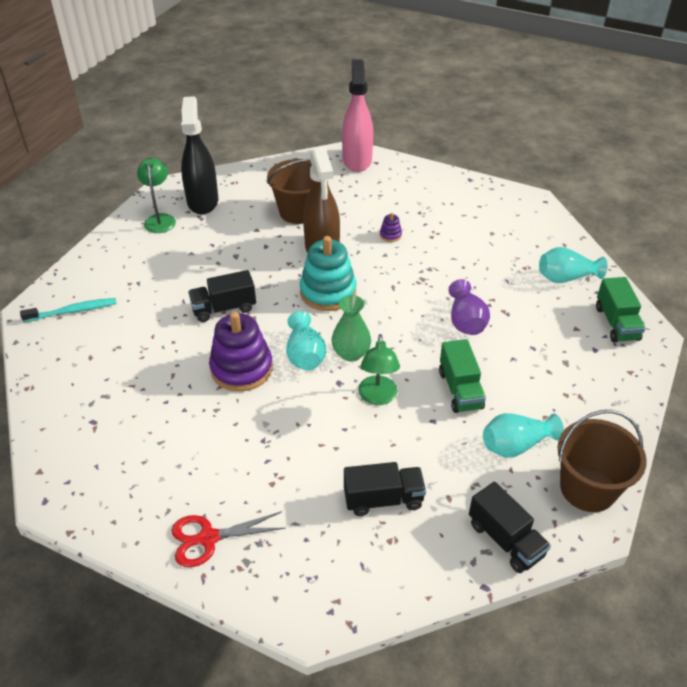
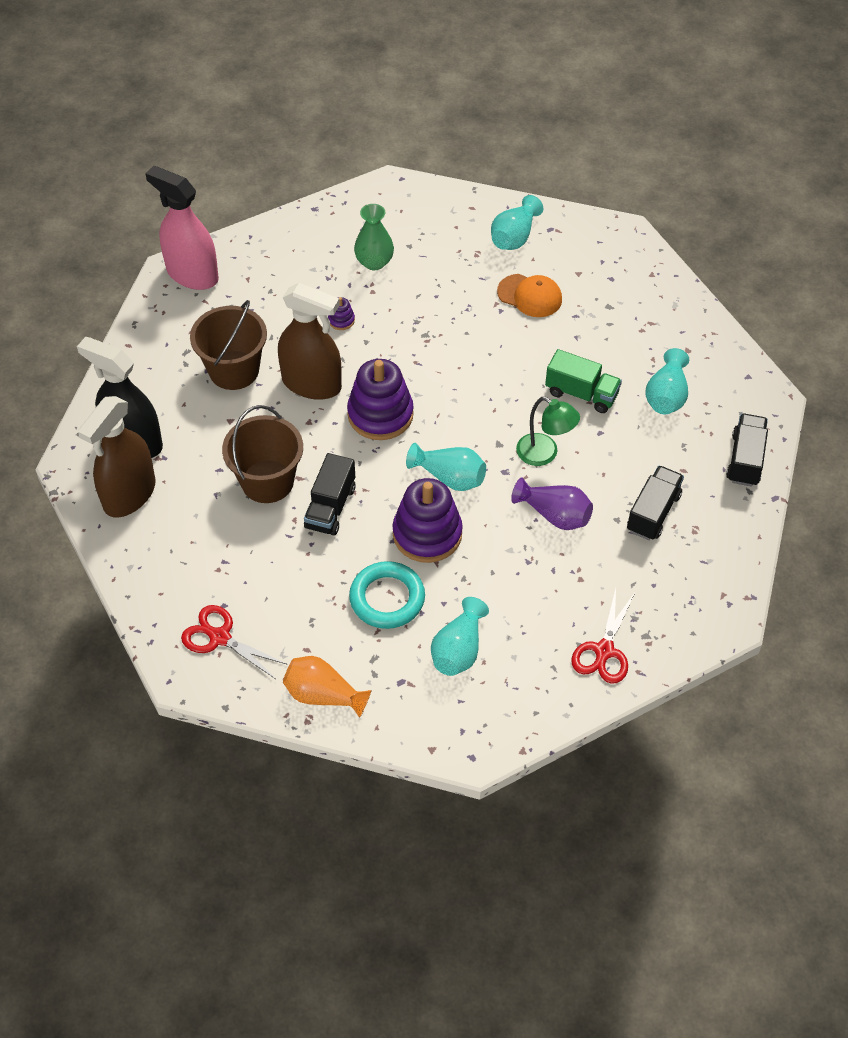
camera: 55 degrees left, 10 degrees up
(54, 385) = (323, 695): none -> orange vase
(73, 311) = (220, 637): turquoise toothbrush -> red scissors
(145, 440) = (458, 650): none -> turquoise vase
(160, 219) = (129, 494): green lamp -> brown spray bottle
(165, 376) = (387, 598): none -> turquoise ring
(328, 292) = (380, 414): turquoise stacking toy -> purple stacking toy
(351, 353) = (476, 443): green vase -> green vase (374, 262)
(466, 321) = (506, 339): purple vase -> purple vase (554, 515)
(505, 539) = (745, 460): black truck -> black truck turned 75 degrees counterclockwise
(521, 313) = (530, 296): none -> orange cap
(587, 488) = (738, 381): brown bucket -> brown bucket (267, 481)
(616, 323) = (594, 244): green truck -> none

